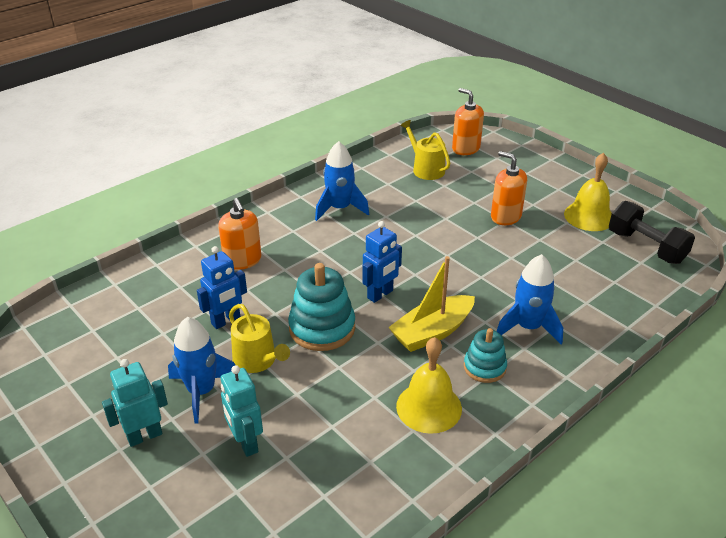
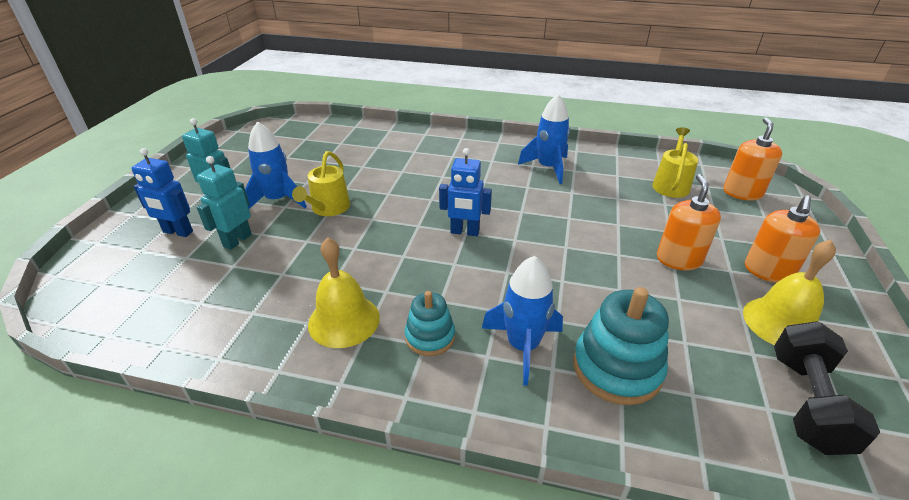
camera: 55 degrees right, 0 degrees up
(226, 321) = (359, 178): blue robot -> blue robot (178, 232)
(242, 260) = (431, 156): orange soap dispenser -> orange soap dispenser (768, 271)
(322, 328) = (392, 221): turquoise stacking toy -> turquoise stacking toy (617, 368)
(432, 332) = (447, 281): yellow boat -> none

